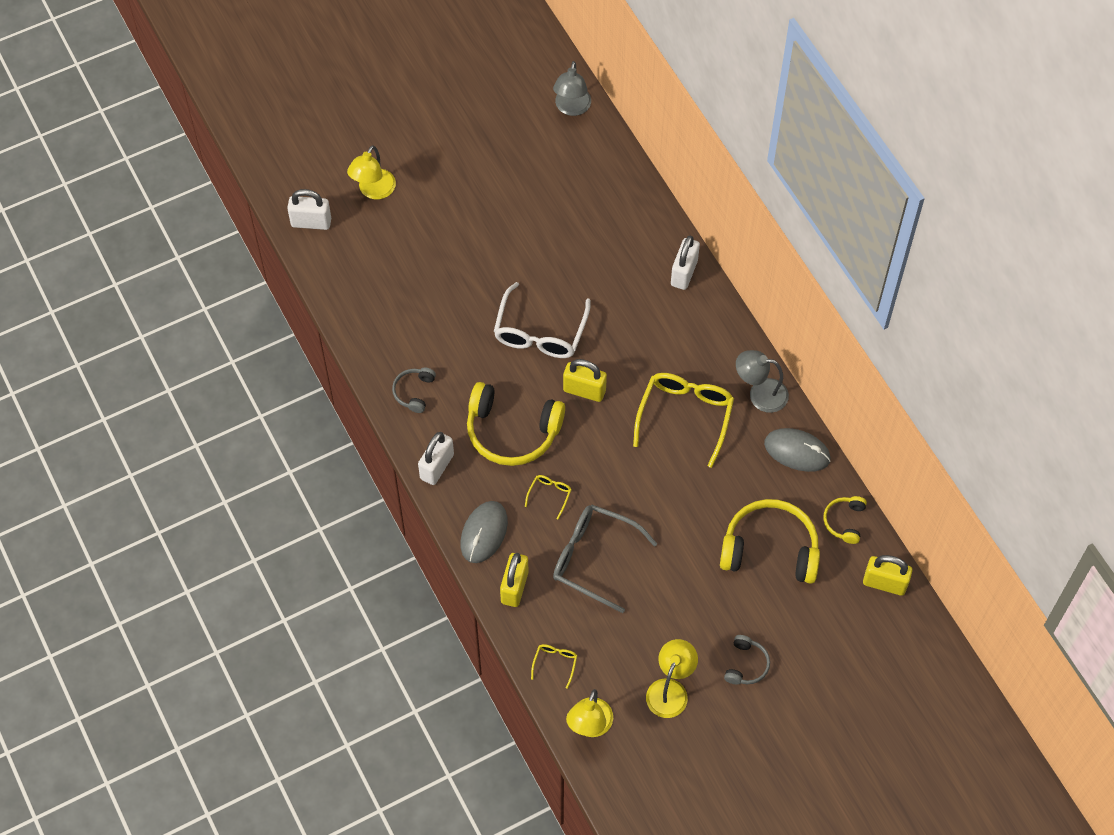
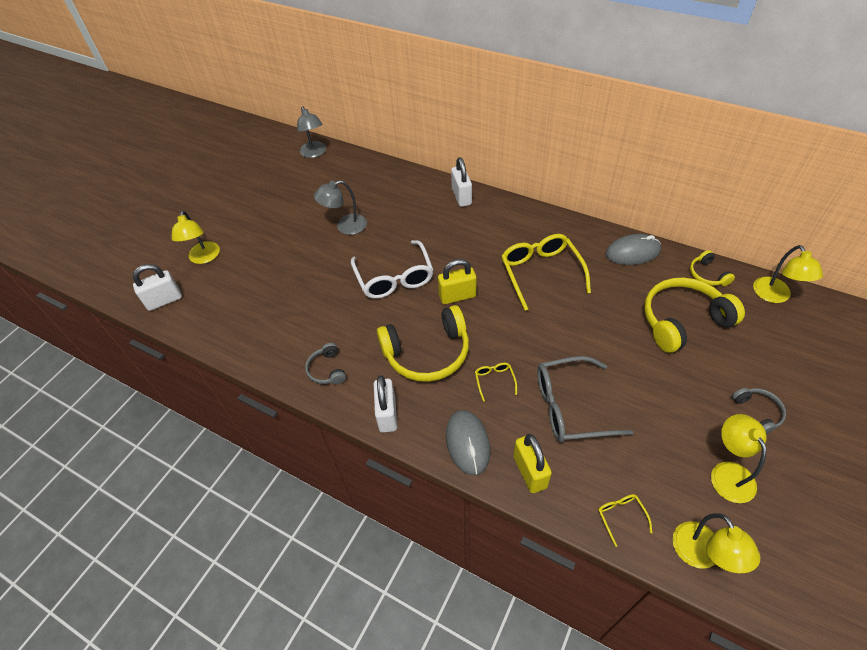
camera: 30 degrees left, 10 degrees down
(760, 394) = (575, 234): grey lamp -> grey lamp (345, 226)
(884, 583) = (775, 296): yellow padlock -> yellow lamp

